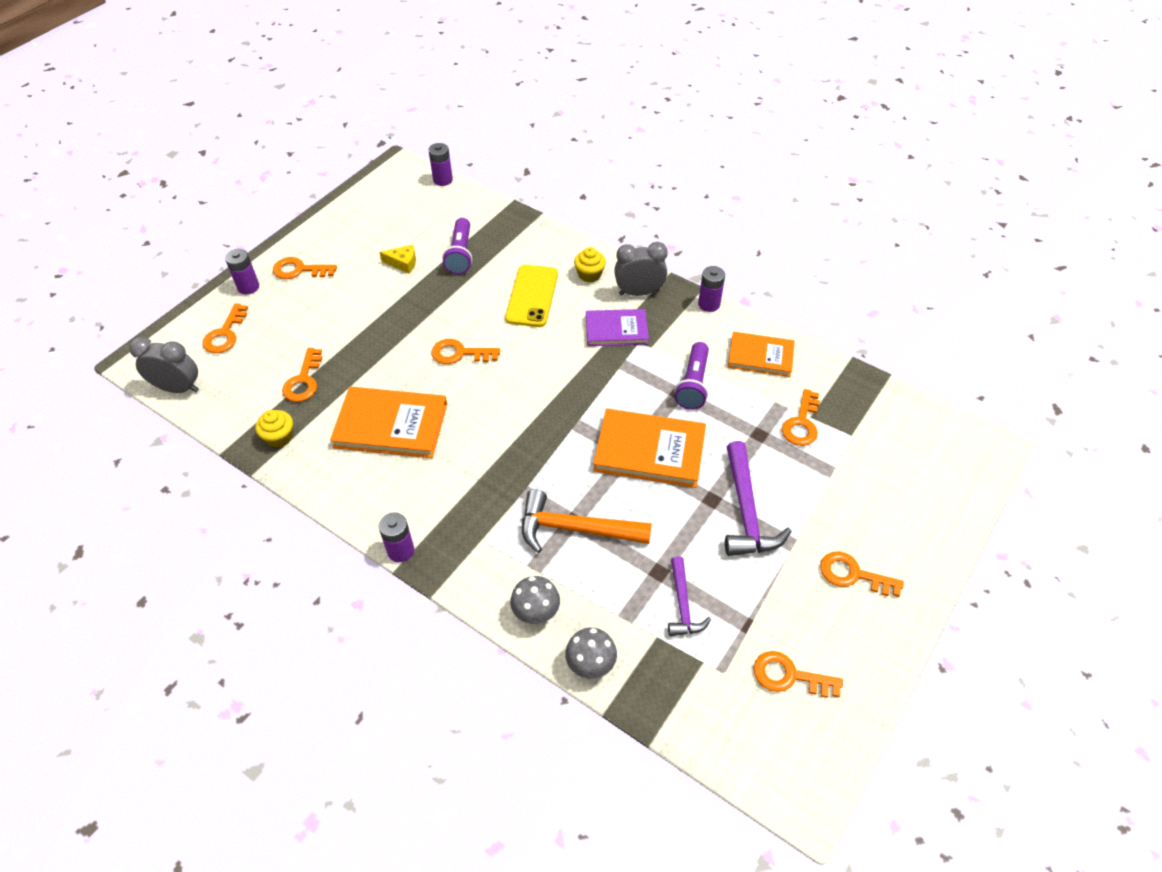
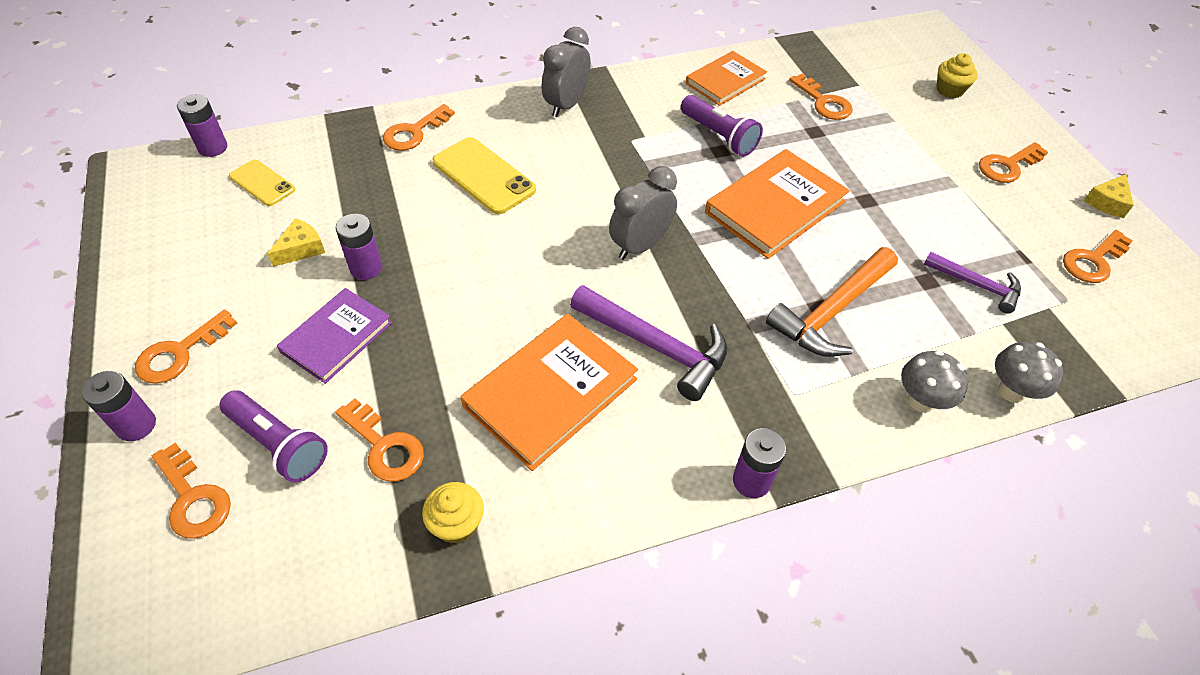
camera: 55 degrees left, 0 degrees up
(178, 388) = (231, 614): grey clock -> grey clock (640, 246)
(435, 216) = (262, 183): none -> yellow phone
(459, 353) = (503, 274): orange key -> orange key (414, 132)
(460, 254) = (352, 195): purple flashlight -> purple flashlight (279, 444)
(589, 274) = (503, 122): yellow cupcake -> yellow cupcake (949, 90)
(616, 330) = (598, 145): purple book -> purple book (337, 337)
(709, 304) = (630, 74): purple battery -> purple battery (366, 268)
(746, 511) = (897, 187): purple hammer -> purple hammer (656, 346)
(880, 664) = (1107, 202): none -> yellow cheese

